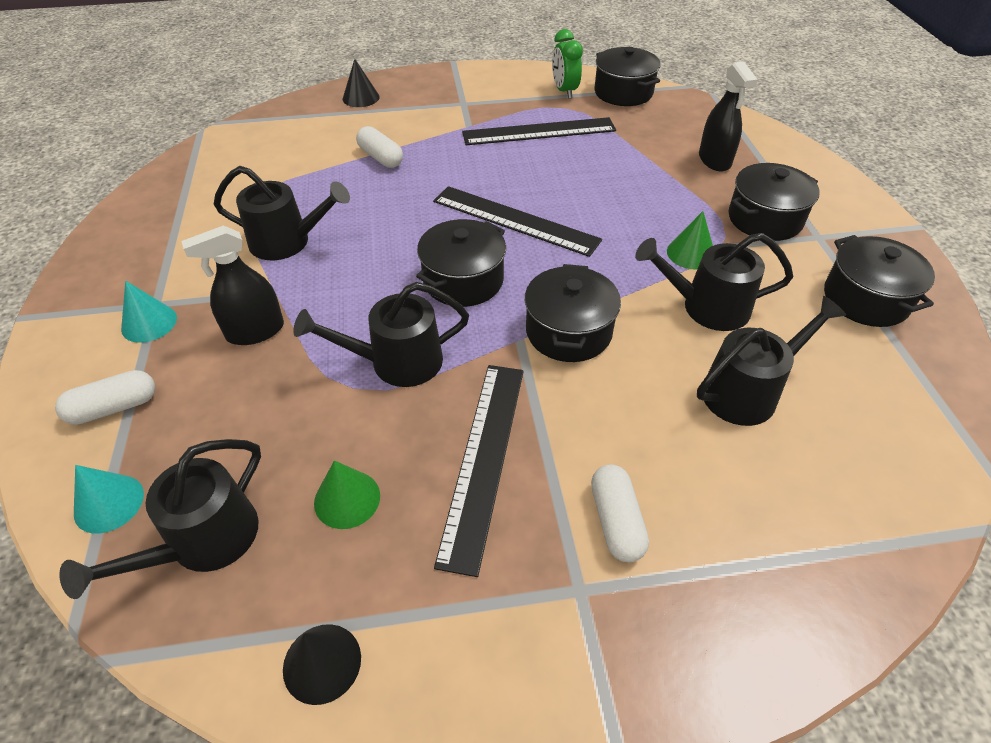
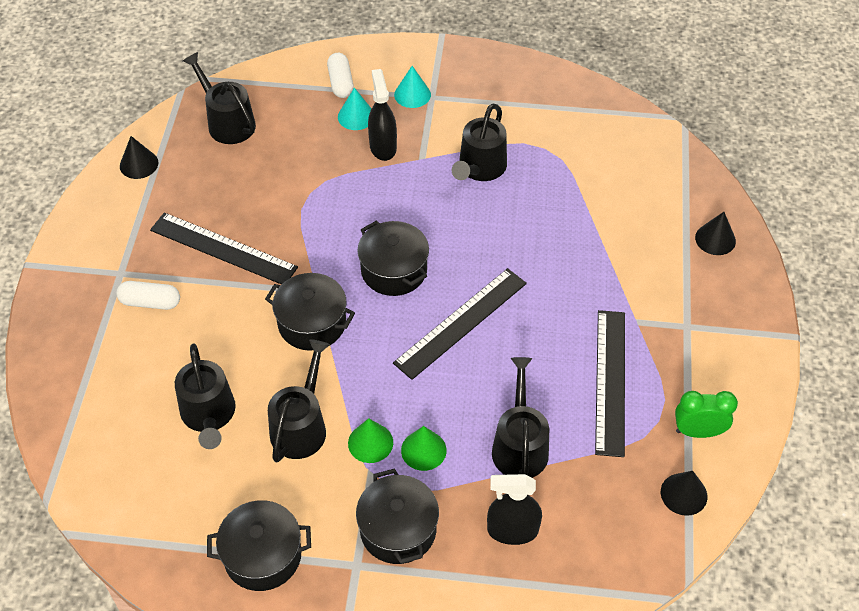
camera: 105 degrees right, 5 degrees up
(109, 503) = (270, 85): turquoise cone -> turquoise cone (356, 116)
(347, 499) = (226, 182): green cone -> green cone (423, 450)
(381, 157) = (591, 241): white capsule -> none
(397, 362) = (323, 218): black watering can -> black watering can (519, 446)
(623, 92) = (683, 494): black pot -> black cone

